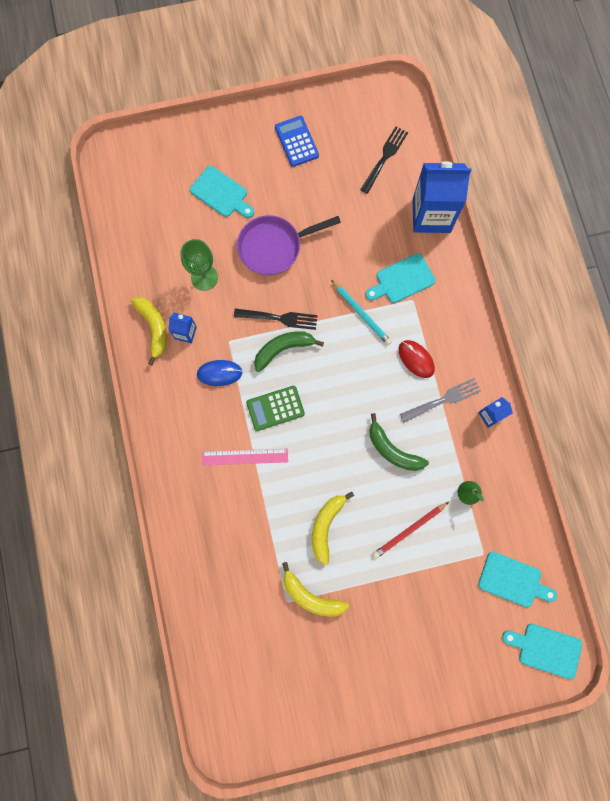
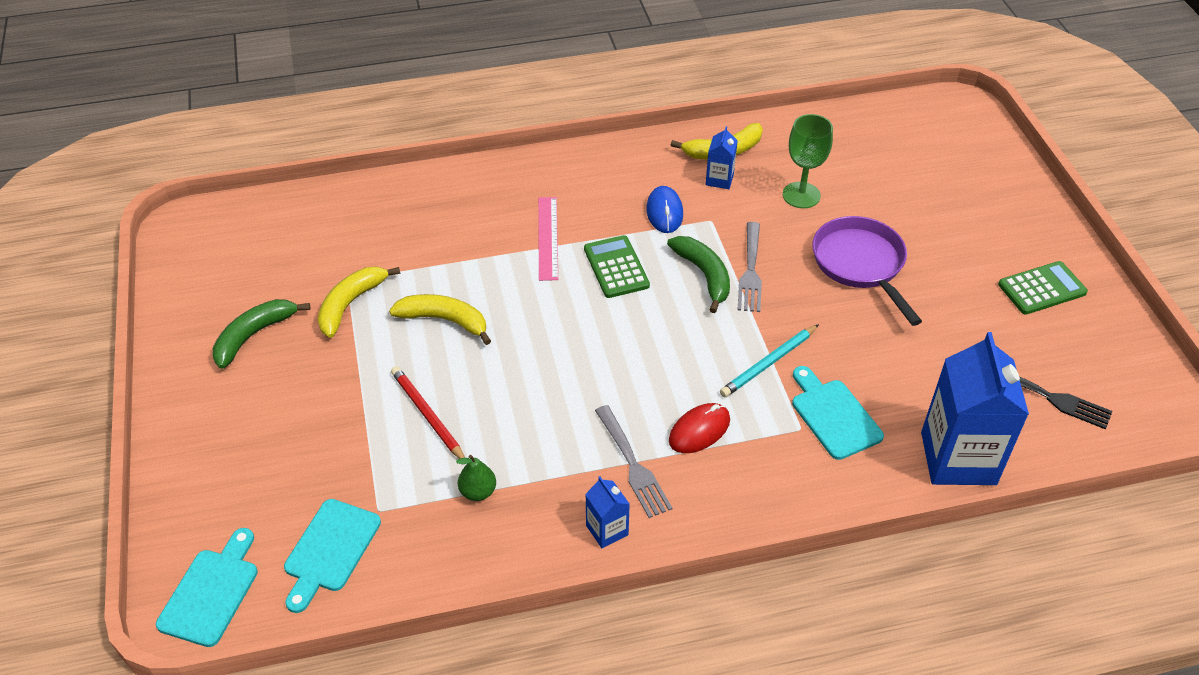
camera: 90 degrees right, 30 degrees down
(221, 193) = (932, 209): turquoise cutting board -> none
(278, 318) = (750, 270): black fork -> grey fork
(296, 141) = (1042, 288): blue calculator -> green calculator
(392, 450) = (552, 397): green banana -> green banana (254, 335)

